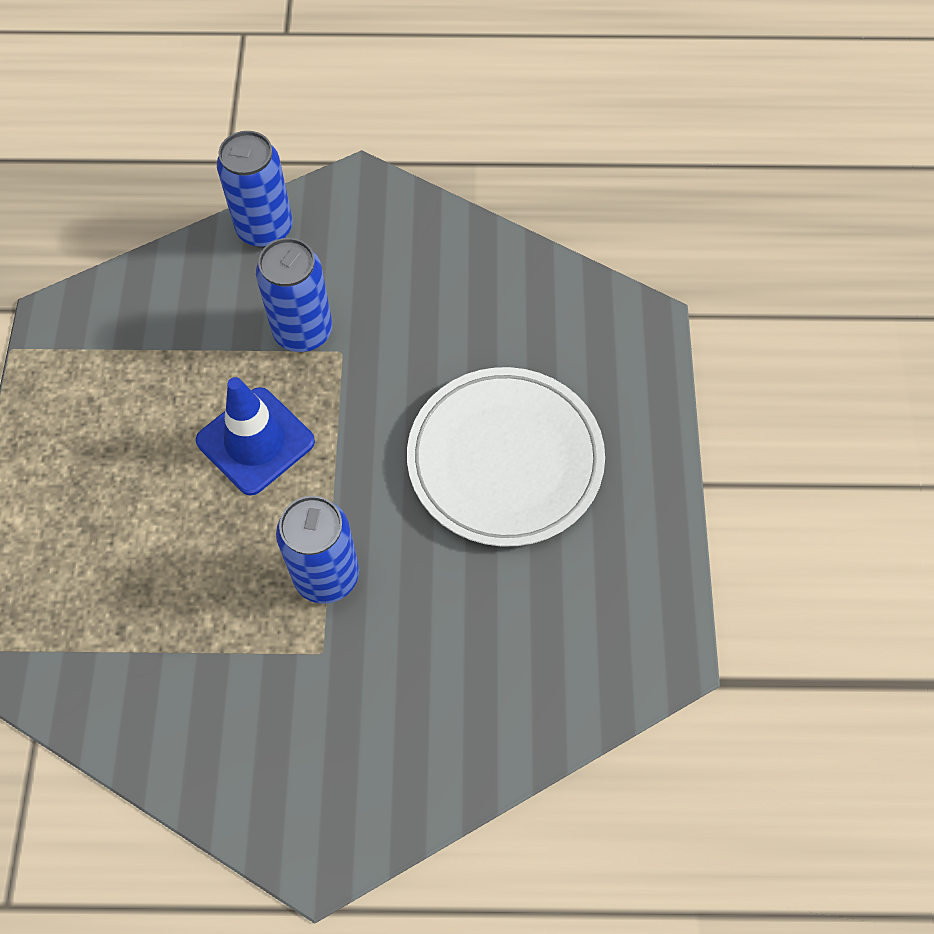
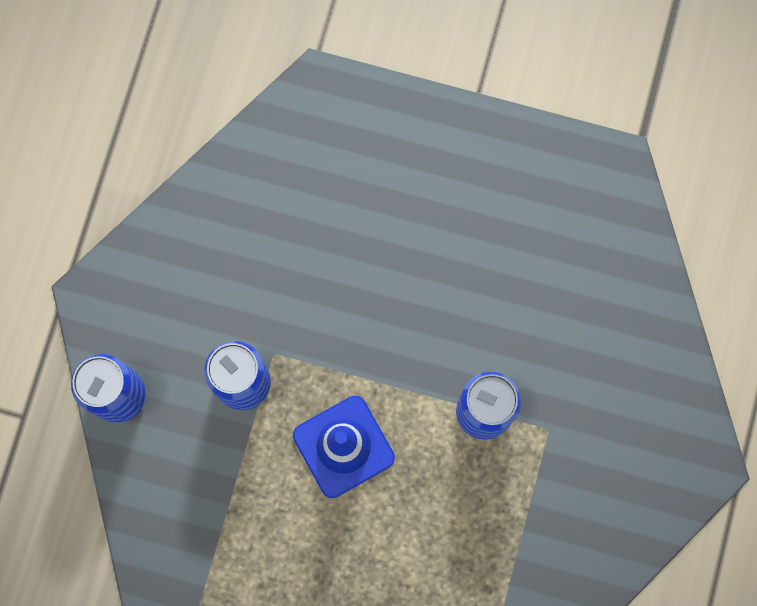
camera: 75 degrees left, 15 degrees up
(505, 460) = (417, 242): white plate -> none

